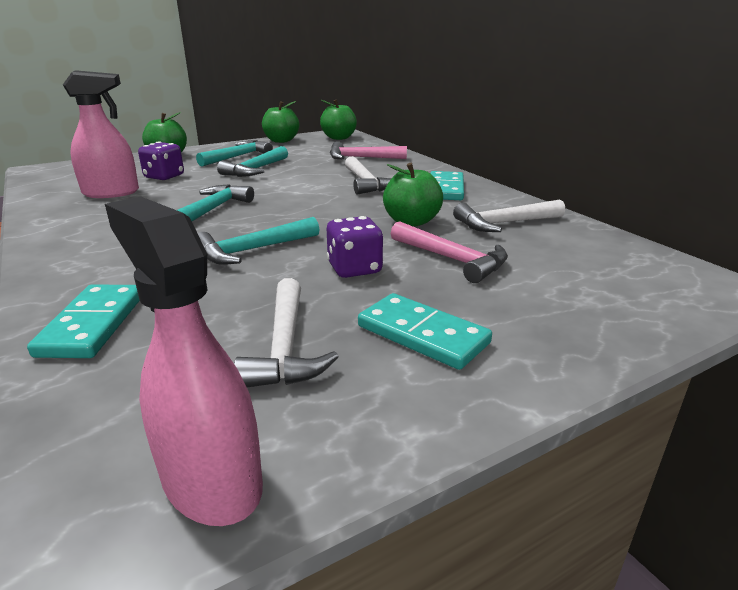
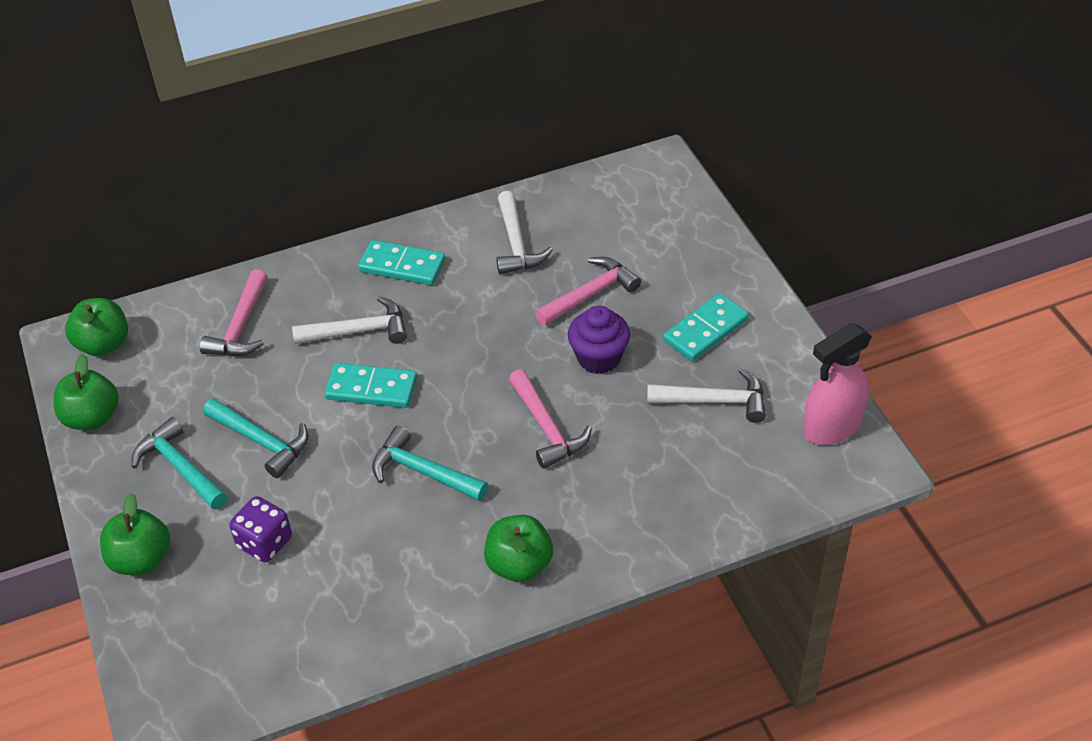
camera: 80 degrees left, 20 degrees up
(93, 324) = (674, 516): turquoise domino -> turquoise domino (371, 388)
(111, 193) = (326, 588): pink spray bottle -> none
(252, 250) = (547, 428): turquoise hammer -> pink hammer
(354, 269) = (599, 358): purple dice -> purple cupcake
(411, 222) = (497, 308): green apple -> green apple (519, 565)

